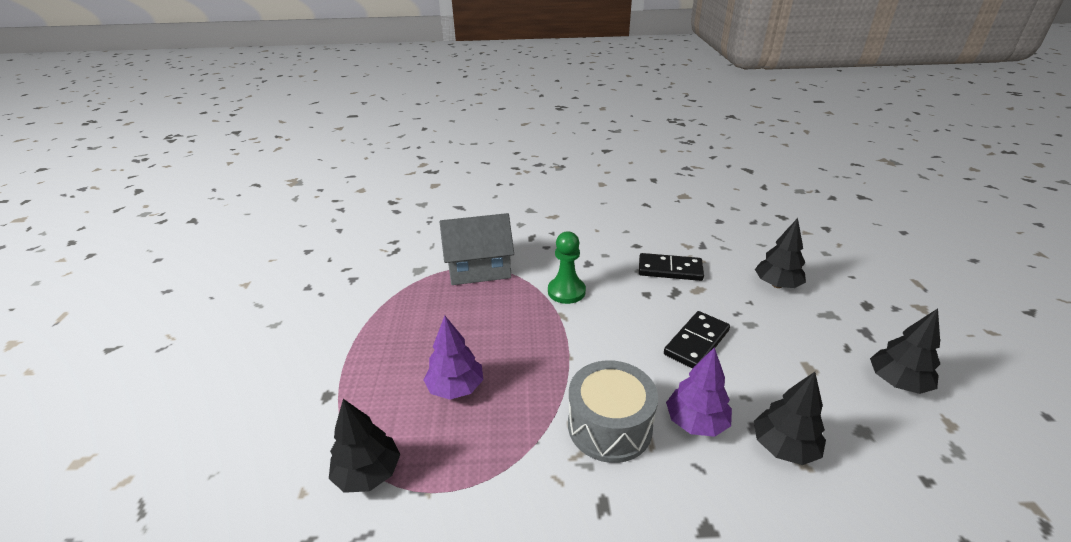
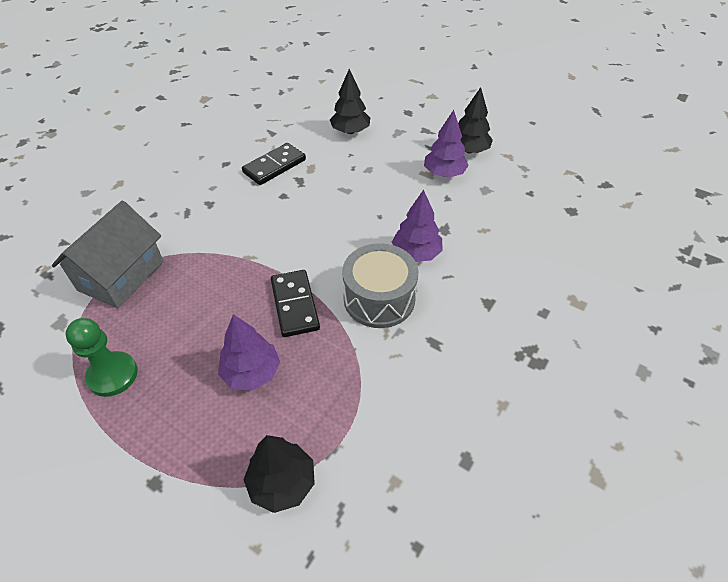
camera: 55 degrees left, 15 degrees up
(566, 291) = (225, 237): green pawn -> green pawn (113, 375)
(696, 342) = (355, 205): black domino -> black domino (294, 305)
(784, 447) = (467, 229): black tree -> none
(831, 381) = (444, 173): none -> purple tree

